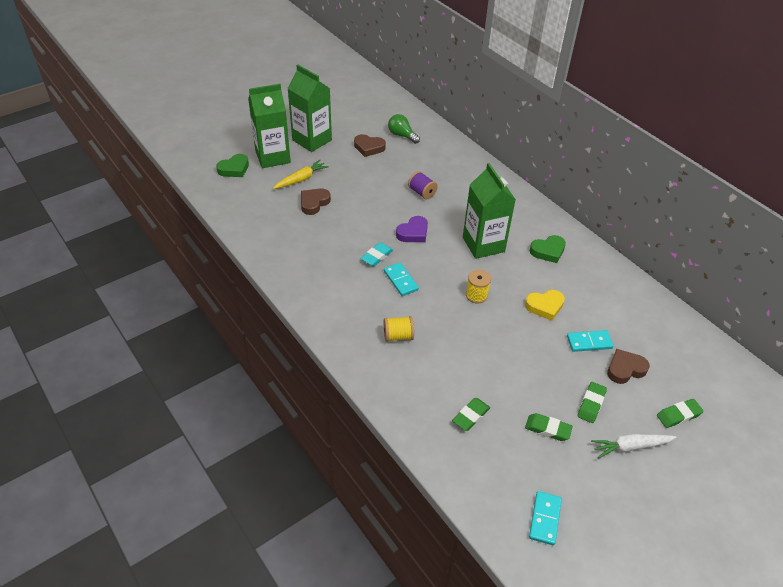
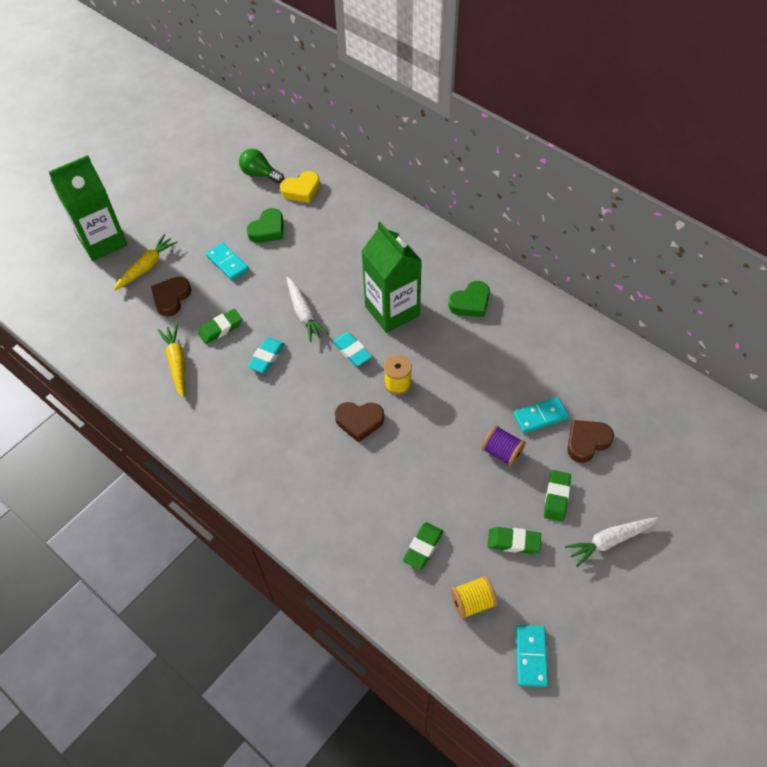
camera: 10 degrees left, 10 degrees up
(234, 169) = (57, 270): green heart -> green heart (268, 229)
(306, 246) = (176, 363): none -> yellow carrot
(312, 140) = (147, 205): green carton -> none
(369, 148) = (222, 201): brown heart -> brown heart (359, 421)
(398, 336) = (316, 461): yellow spool -> yellow spool (472, 602)
(400, 280) = (303, 384): turquoise domino -> turquoise domino (227, 263)
(413, 233) = (304, 313): purple heart -> white carrot
(422, 192) = (302, 253): purple spool -> purple spool (502, 452)
(445, 266) = (352, 351): none -> turquoise eraser
(545, 306) = (480, 380): yellow heart -> yellow heart (301, 190)
(678, 415) = (655, 487): green eraser -> green eraser (220, 328)

